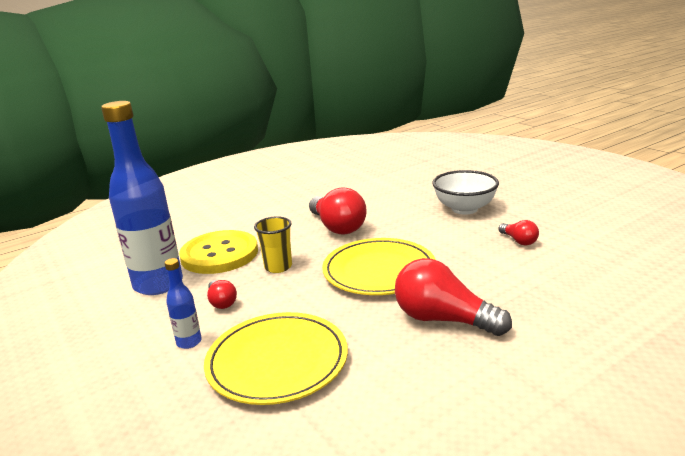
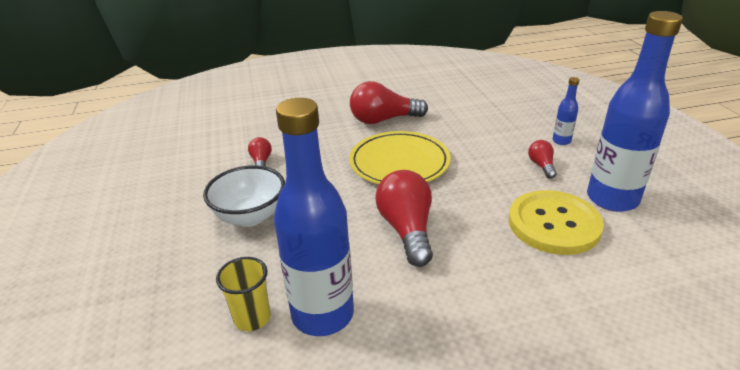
camera: 160 degrees left, 10 degrees up
(277, 361) = (498, 119): yellow plate -> none
(278, 267) = (488, 189): yellow cup -> yellow cup (252, 318)
(362, 187) = (322, 314): none -> blue bottle
(443, 319) = (383, 120): red light bulb -> red light bulb turned 120 degrees clockwise

